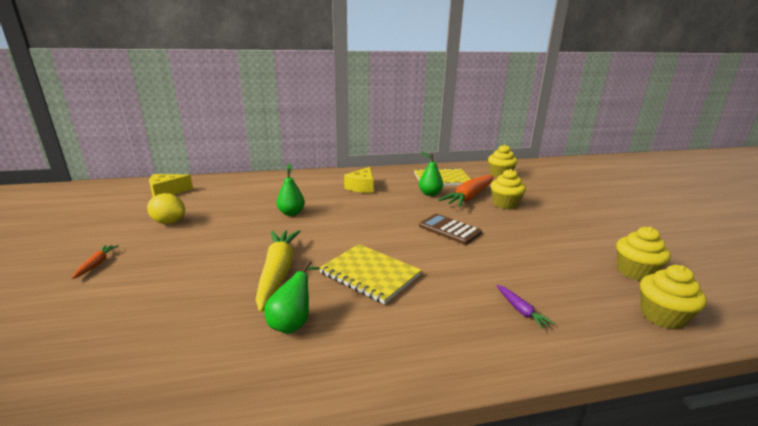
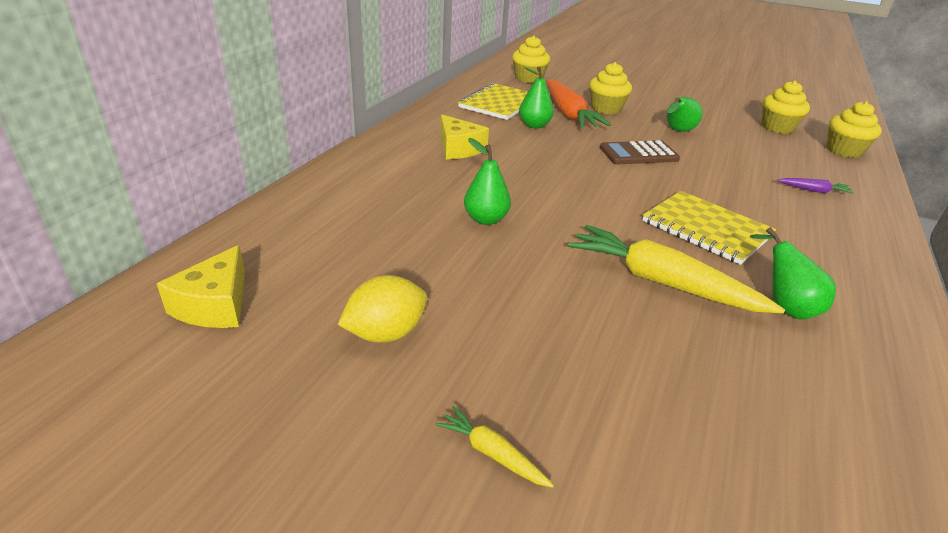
camera: 55 degrees left, 10 degrees up
(96, 264) = (491, 453): orange carrot -> yellow carrot
(370, 274) = (706, 229): yellow notebook -> yellow notebook turned 60 degrees clockwise
(520, 233) = (677, 131): none -> green pear

